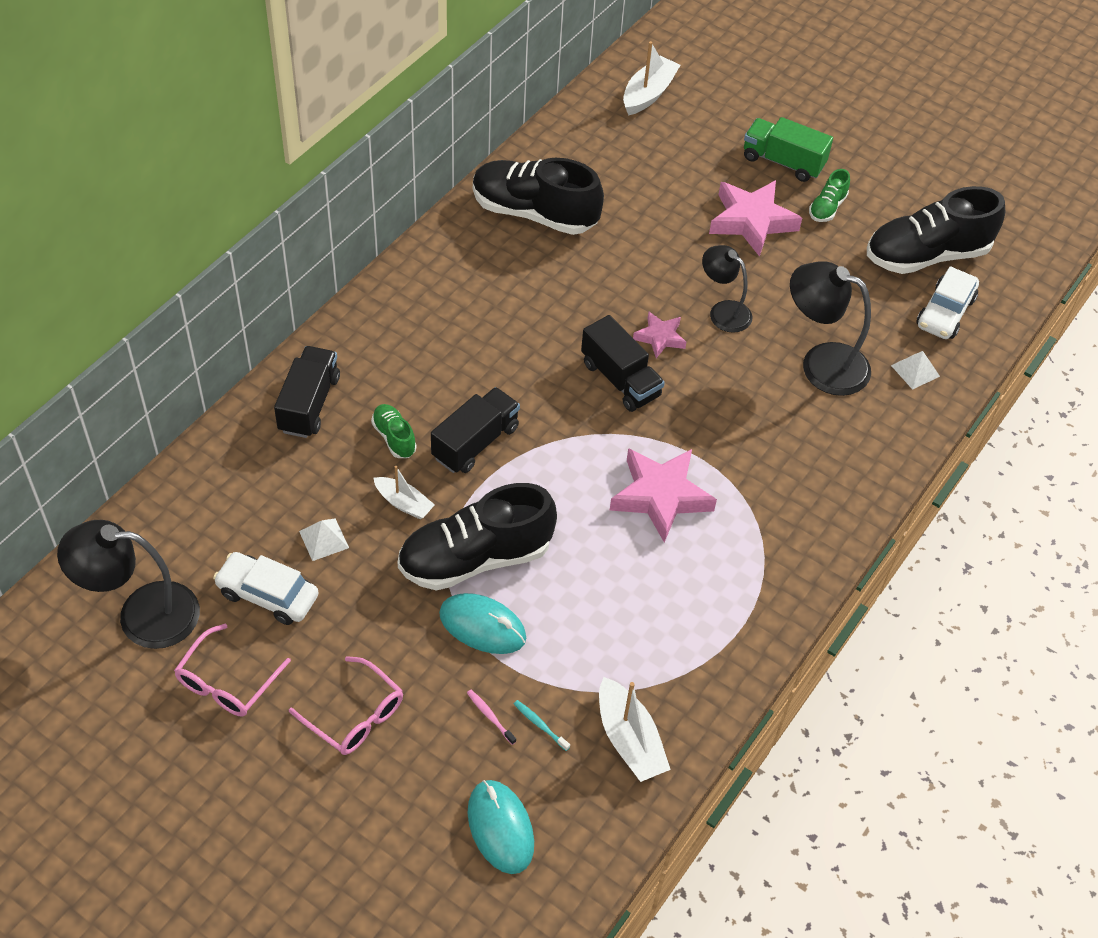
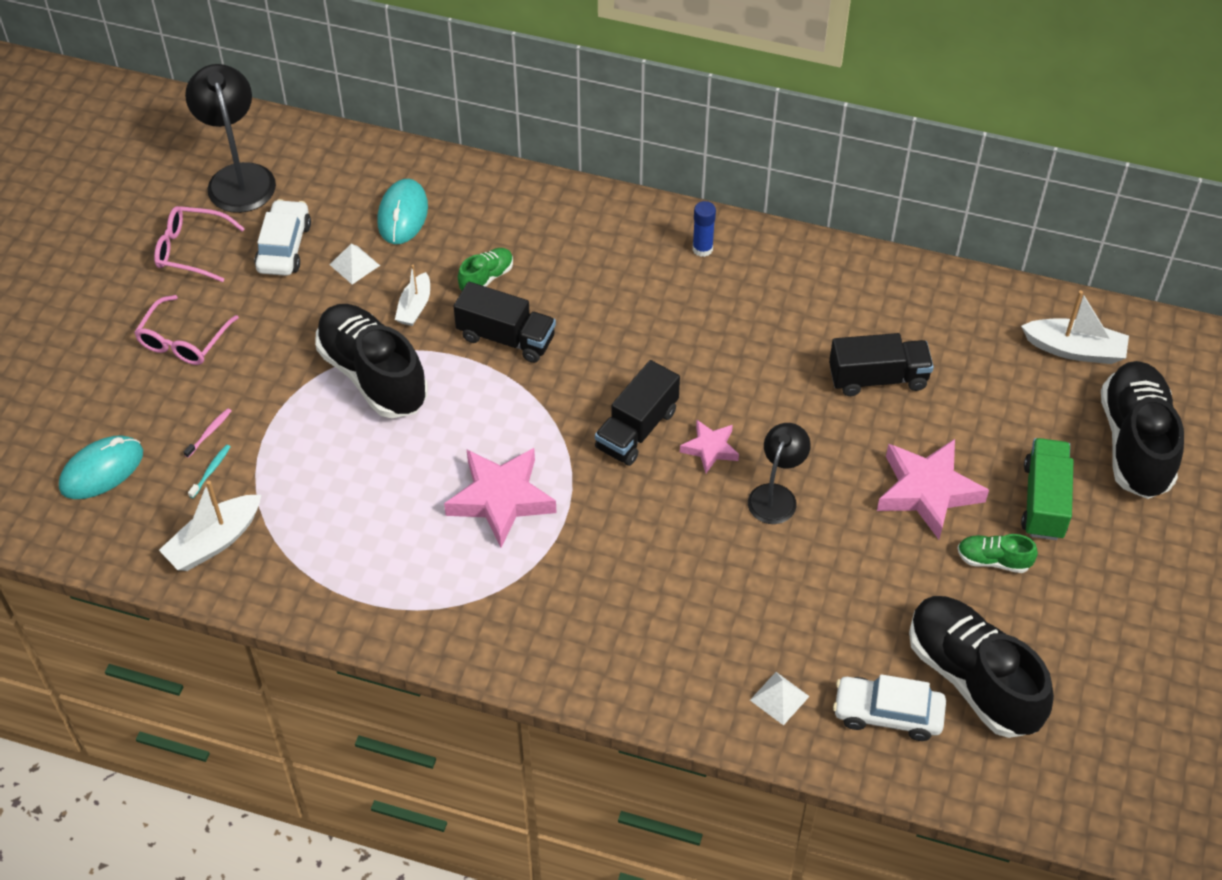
camera: 75 degrees right, 0 degrees up
(309, 404) = (499, 208): black truck -> black truck (878, 378)
(436, 274) = (702, 249): none -> blue glue stick
(482, 626) = (301, 401): turquoise mouse -> turquoise mouse (403, 215)
(534, 213) = (829, 300): black shoe -> black shoe (1135, 443)
(821, 363) = (745, 603): black lamp -> none

